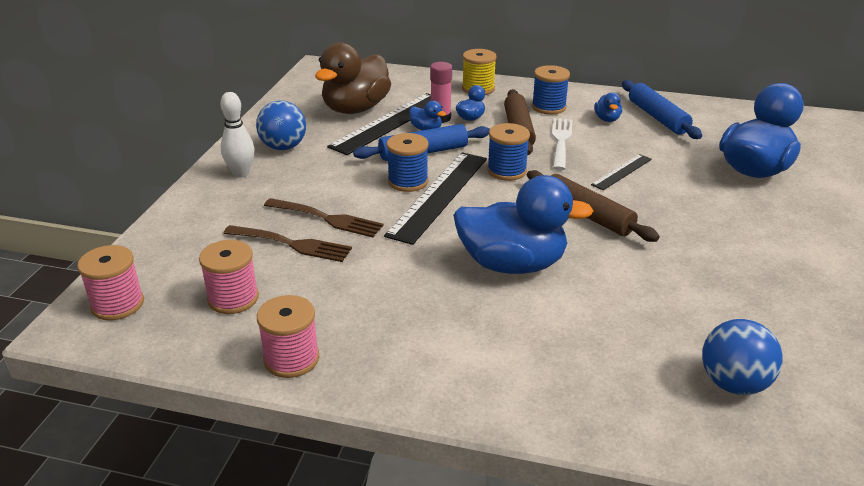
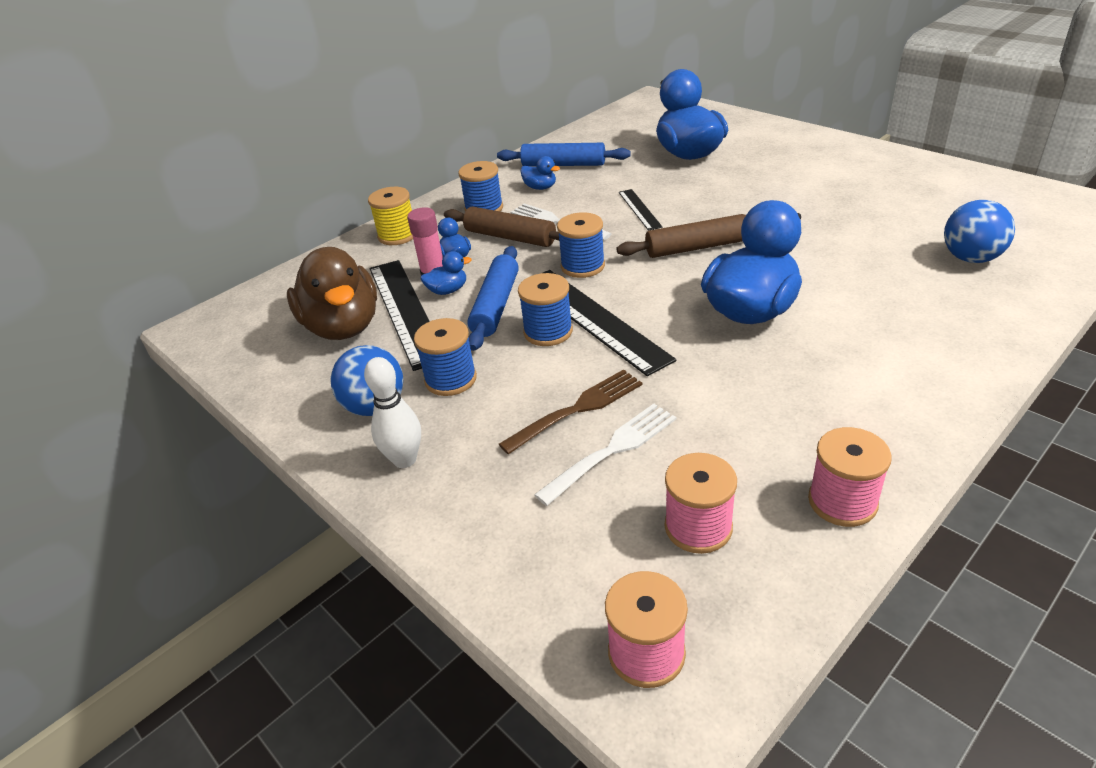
camera: 55 degrees left, 5 degrees up
(292, 244) = (612, 450): brown fork -> white fork
(327, 163) = (451, 379): none -> blue spool

